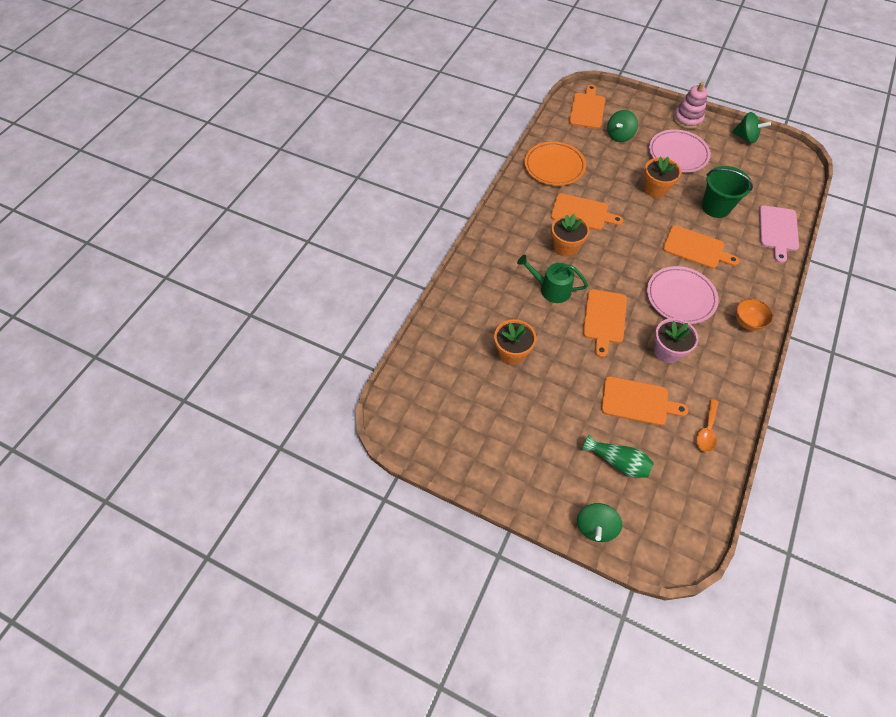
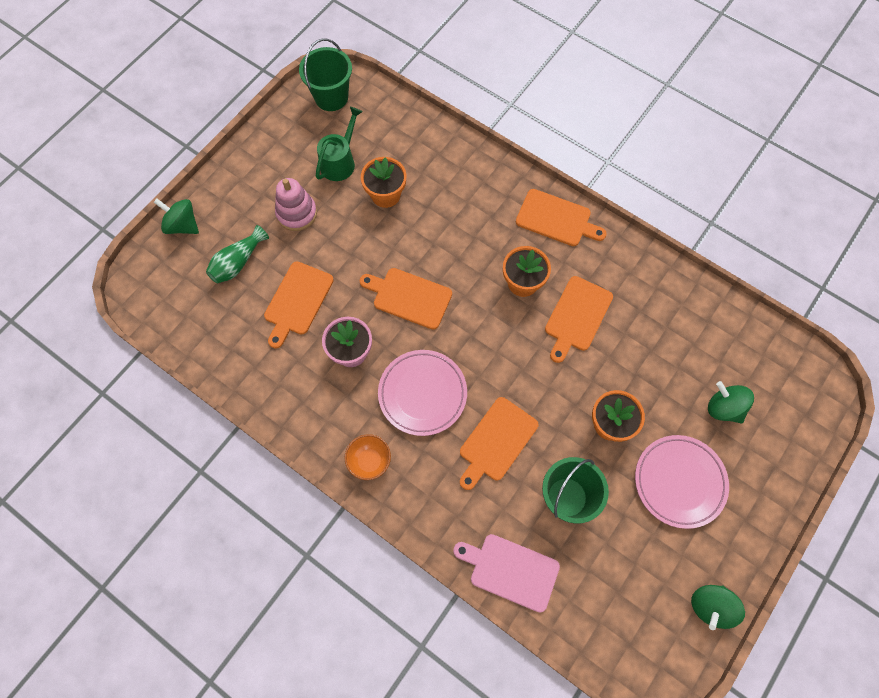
camera: 100 degrees right, 10 degrees up
(413, 420) = (331, 97): none -> green bucket
(551, 289) = (462, 252): green watering can -> green watering can (340, 162)
(554, 166) = (666, 303): orange plate -> none
(587, 109) = (785, 378): orange cutting board -> orange cutting board (556, 219)
(687, 119) = (758, 525): pink stacking toy -> pink stacking toy (297, 213)
(707, 431) = (245, 359): orange spoon -> none

